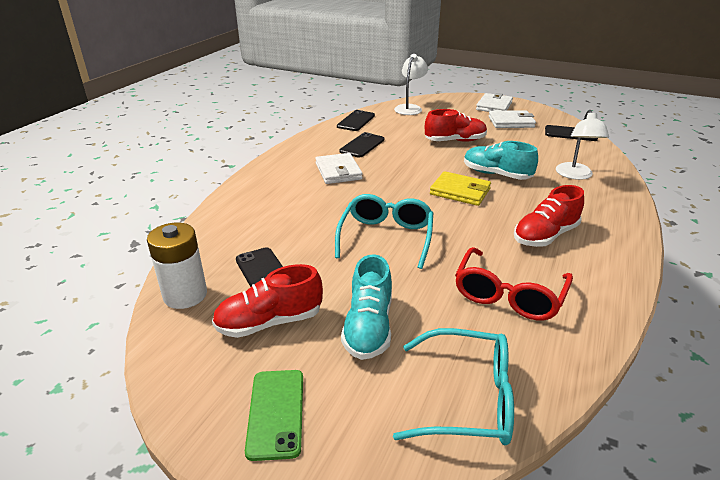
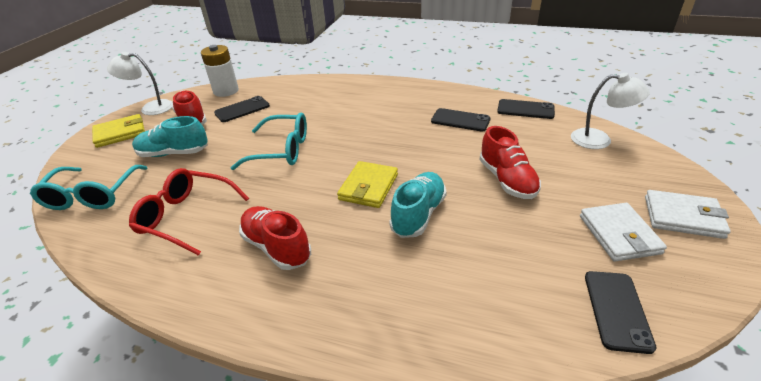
camera: 85 degrees right, 5 degrees up
(276, 413) = (120, 133): green phone -> yellow wallet
(338, 171) = (396, 115): white wallet -> none
(575, 175) = (439, 294): white lamp -> white lamp (150, 108)

